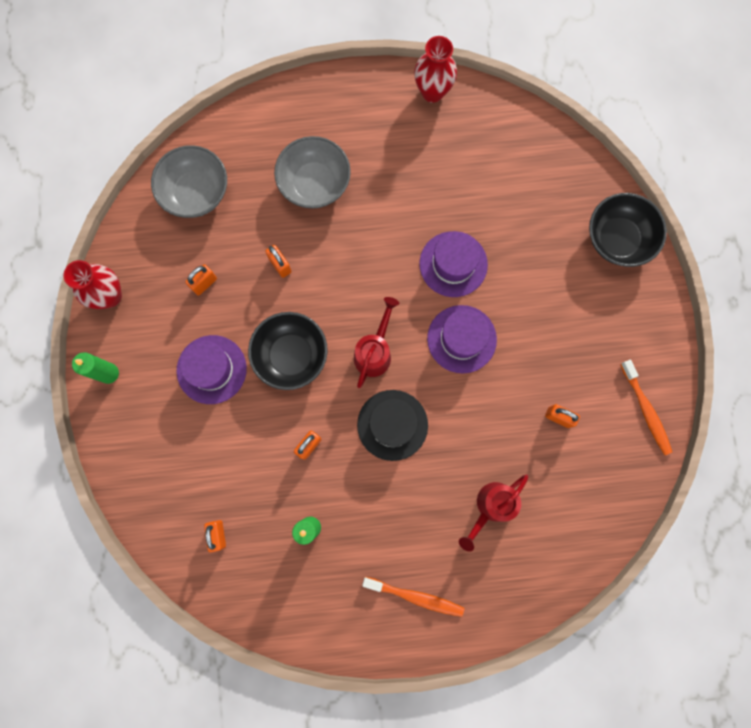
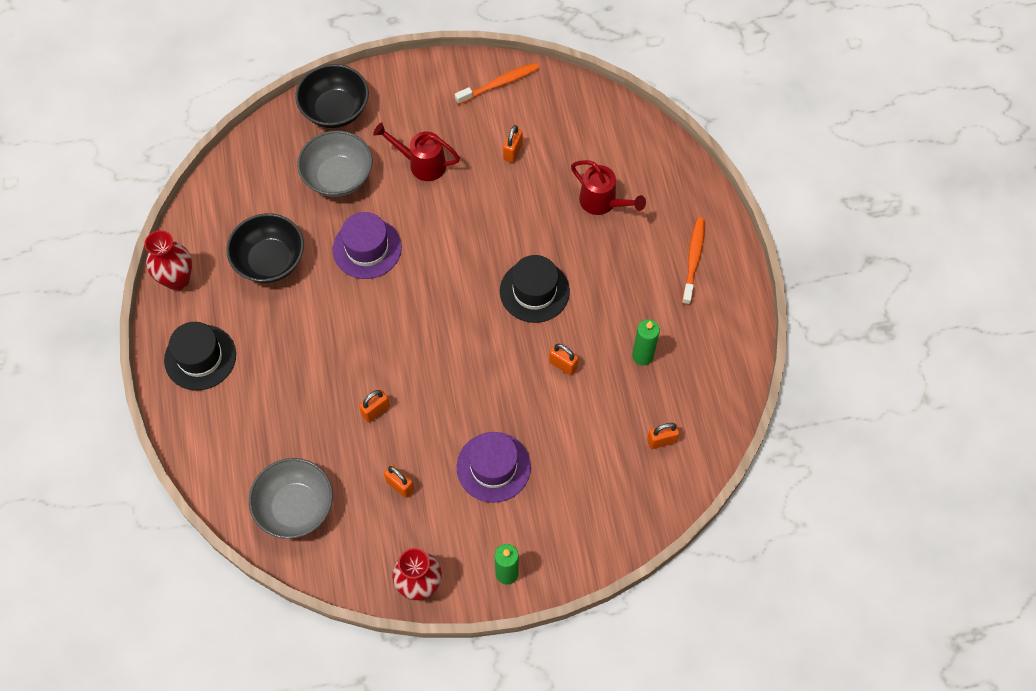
camera: 95 degrees left, 15 degrees down
(291, 355) = (472, 390): black bowl -> black bowl (270, 260)
(314, 183) = (283, 385): grey bowl -> grey bowl (338, 177)
(350, 112) = (200, 357): none -> black hat
(374, 352) = (463, 313): red watering can -> red watering can (422, 164)
(461, 339) = (443, 236): purple hat -> none

